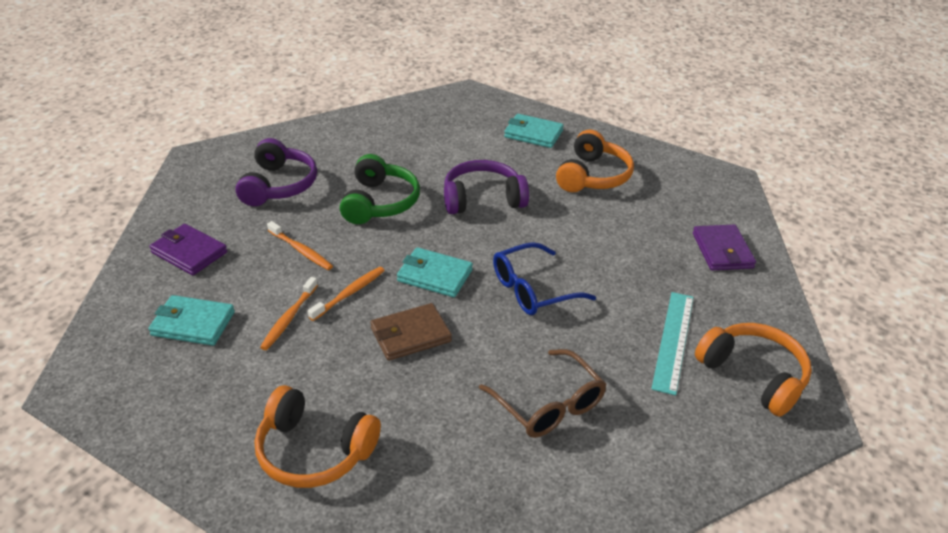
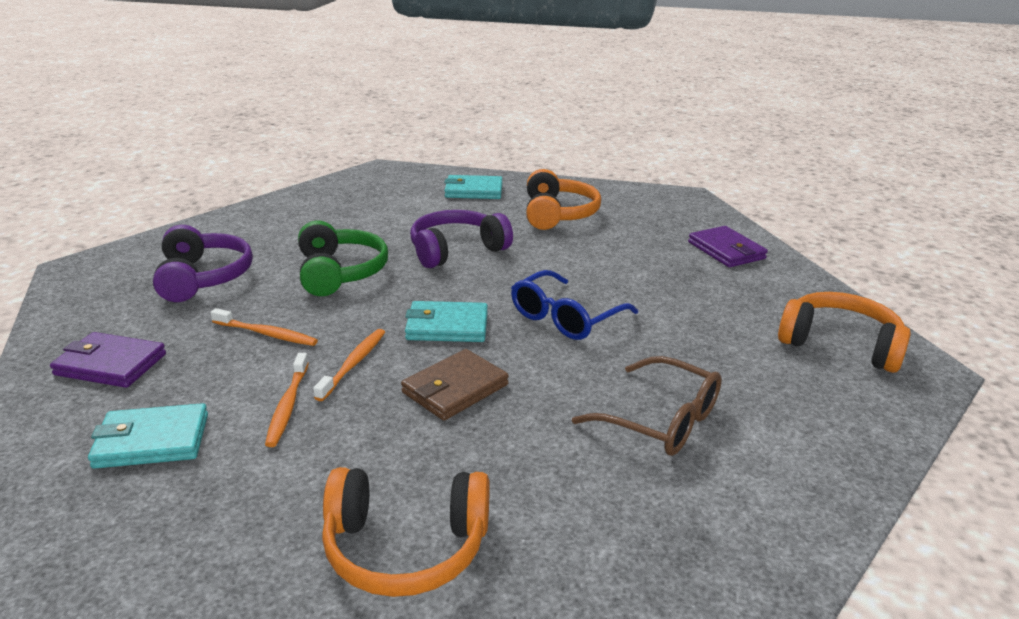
camera: 20 degrees left, 10 degrees down
(673, 341) = (741, 332): turquoise ruler -> none

